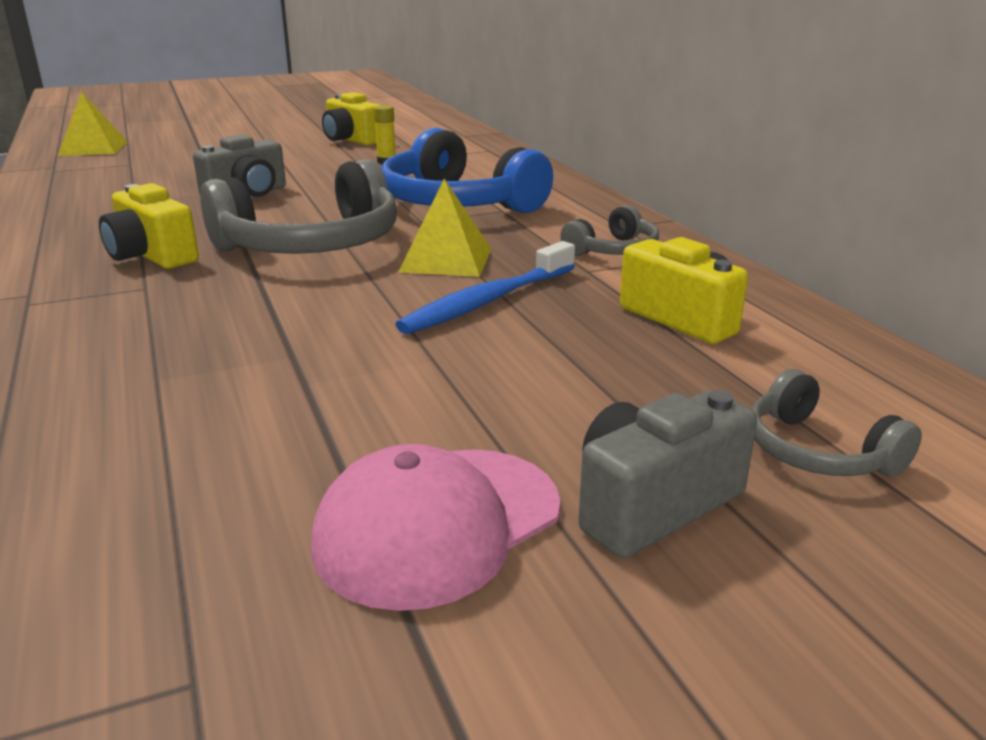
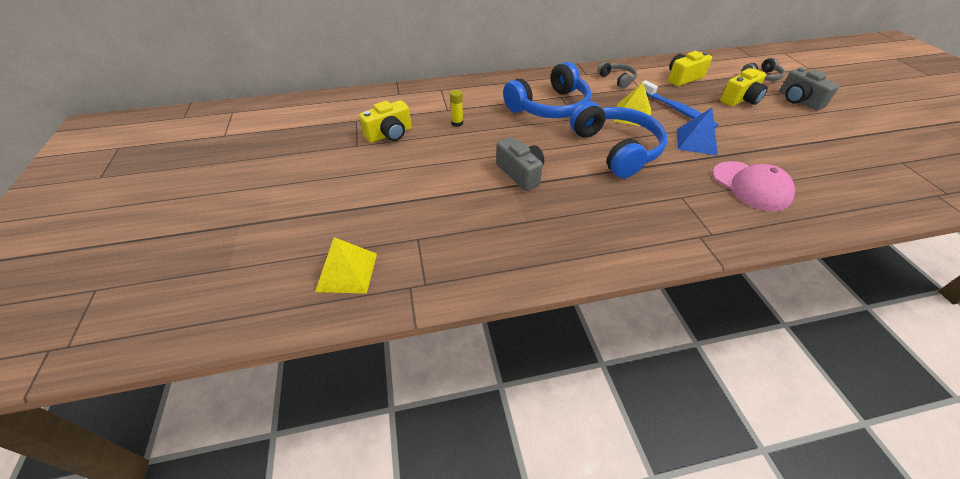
camera: 80 degrees left, 20 degrees up
(152, 256) = (637, 200): yellow camera -> yellow camera (740, 99)
(311, 245) = (616, 149): grey headphones -> blue headphones
(341, 312) = (696, 141): none -> blue pyramid
(438, 524) = (825, 129): pink cap -> pink cap (751, 186)

